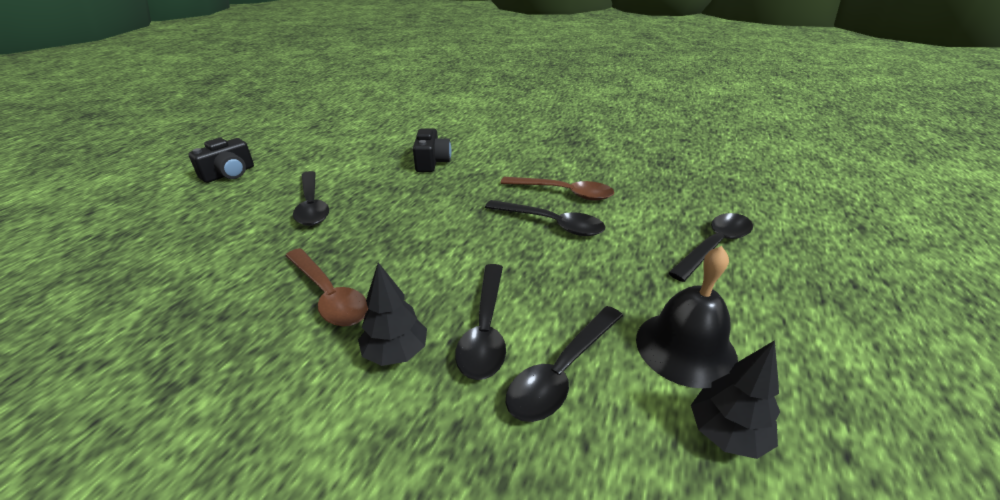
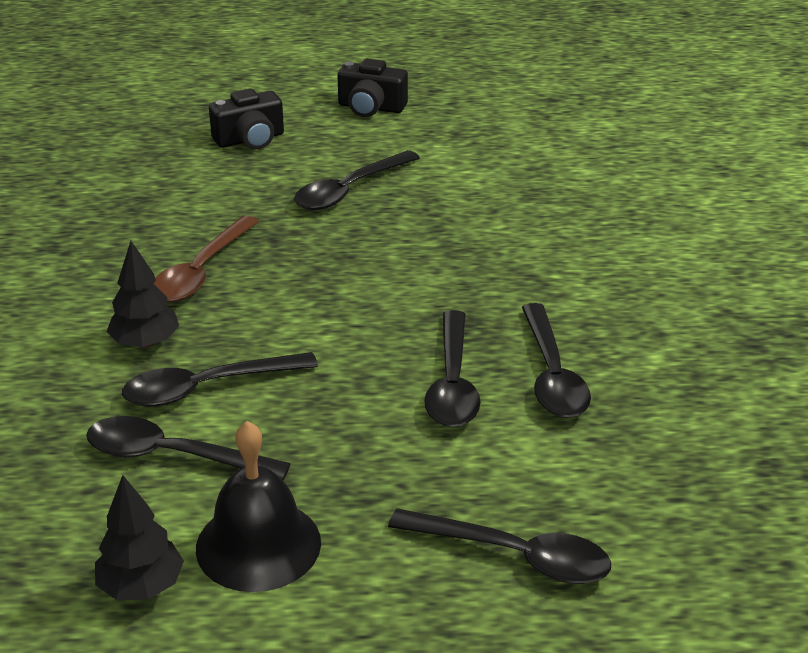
camera: 65 degrees right, 0 degrees up
(432, 162) = (537, 231): black camera -> black camera (250, 139)
(564, 193) = (552, 375): brown spoon -> black spoon

